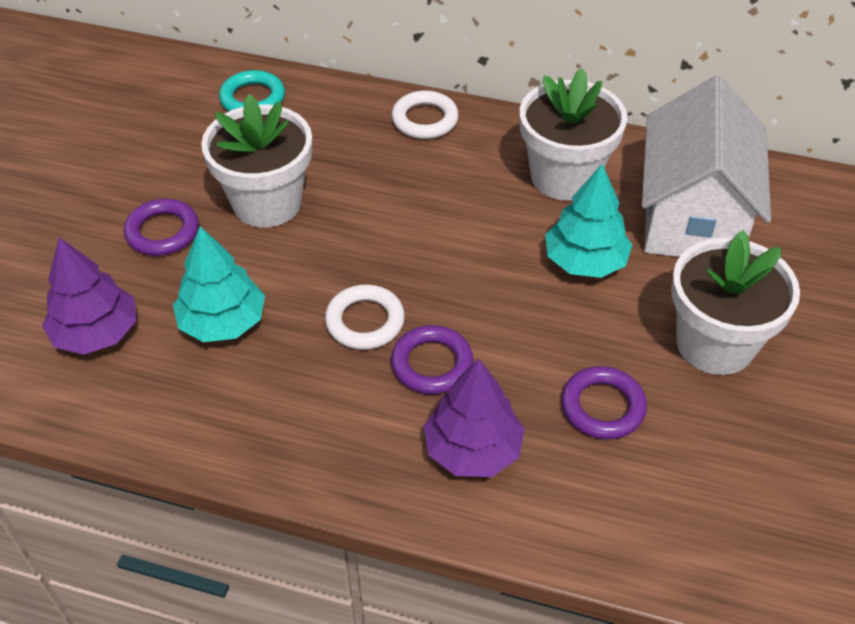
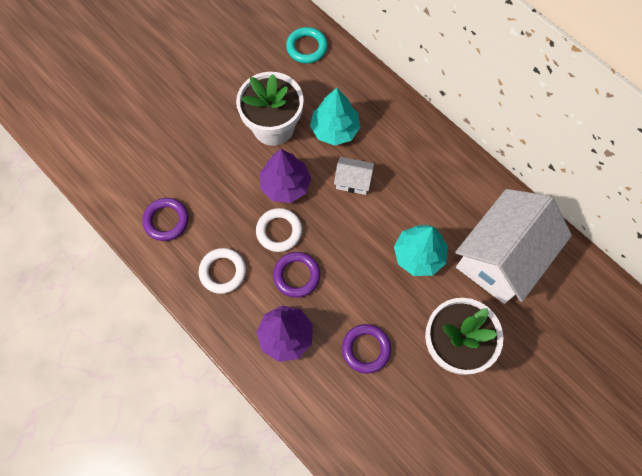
camera: 30 degrees right, 20 degrees up
(96, 333) = (147, 168): purple tree -> purple tree (285, 185)
(162, 232) = (210, 119): purple ring -> purple ring (166, 221)
(223, 322) = (209, 194): turquoise tree -> turquoise tree (334, 129)
(425, 120) = (393, 110): white ring -> white ring (223, 272)
(429, 217) = (353, 181): none -> white house
(564, 177) = (446, 192): white flower pot -> none

